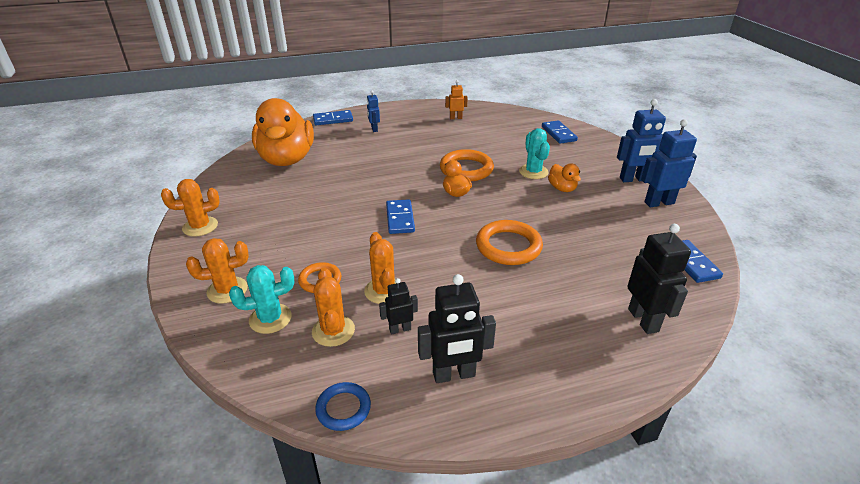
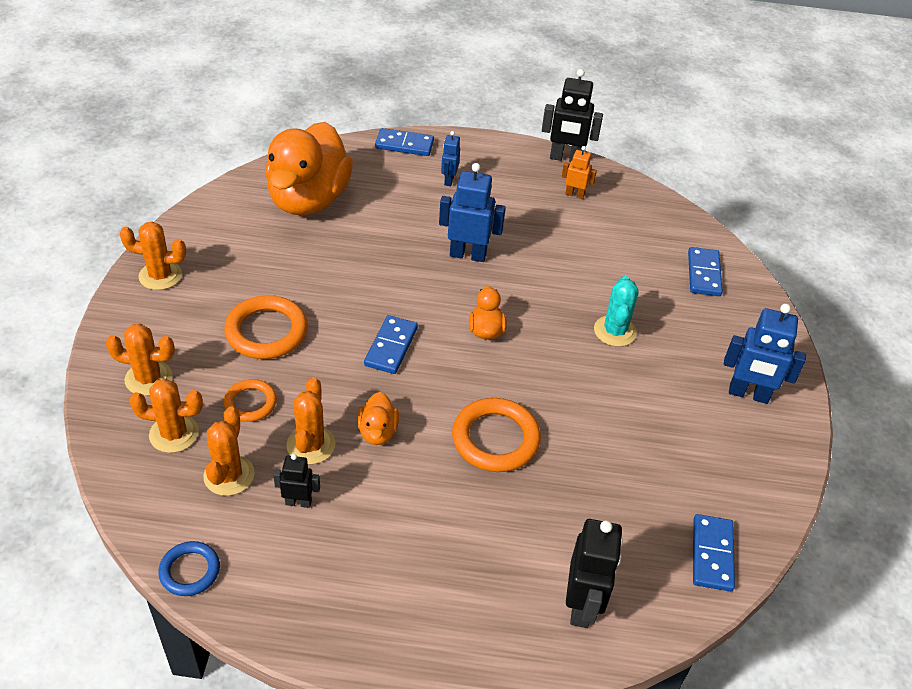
camera: 20 degrees right, 10 degrees up
(270, 318) = (174, 434): turquoise cactus -> orange cactus
(454, 375) = (320, 581): black robot -> black robot (565, 158)
(466, 169) = (526, 295): orange ring -> orange ring (266, 331)
(562, 188) = (633, 373): orange duck -> orange duck (377, 432)
(659, 203) = (751, 446): blue robot -> blue robot (468, 255)

